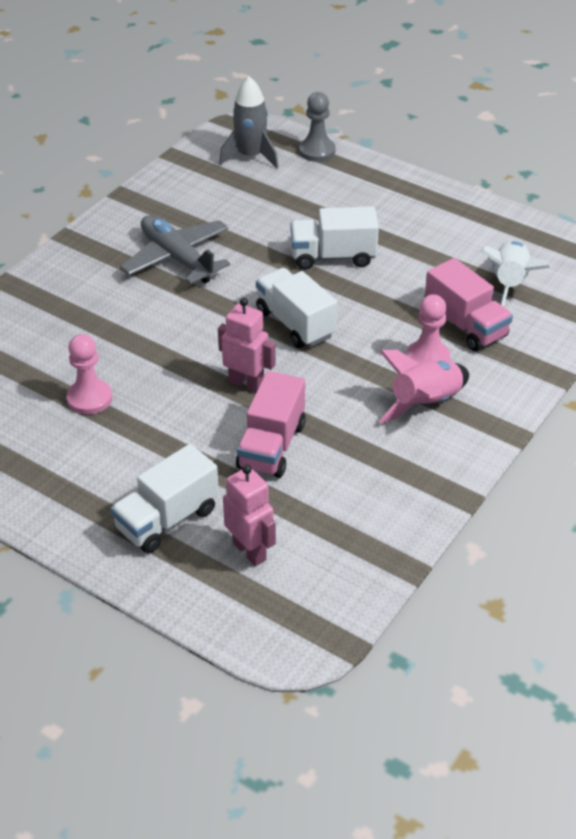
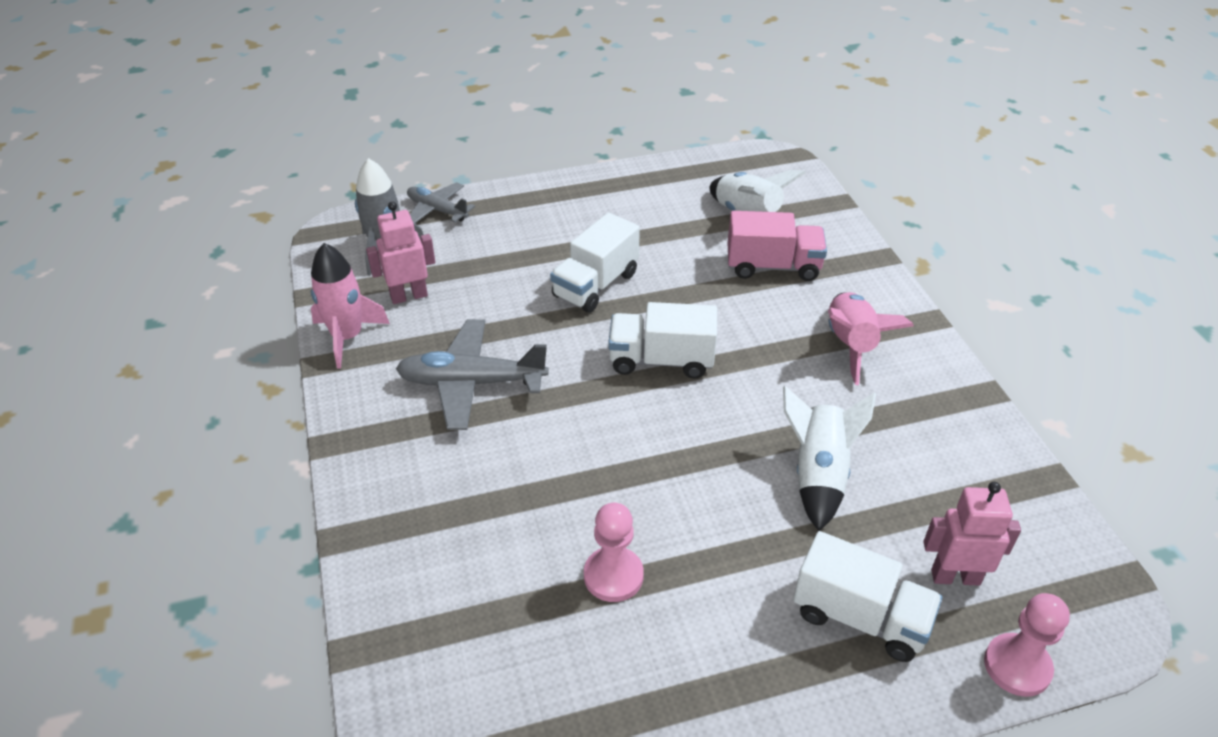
camera: 50 degrees left, 0 degrees up
(157, 190) = (347, 337): none -> pink rocket
(167, 519) = (860, 617): white truck -> white truck turned 60 degrees counterclockwise
(246, 383) = (712, 441): pink robot -> pink robot (409, 296)
(271, 446) = (818, 475): pink truck -> white rocket
(317, 151) = (437, 210): grey pawn -> grey plane
(427, 358) = (793, 310): pink pawn -> pink pawn (1017, 666)

